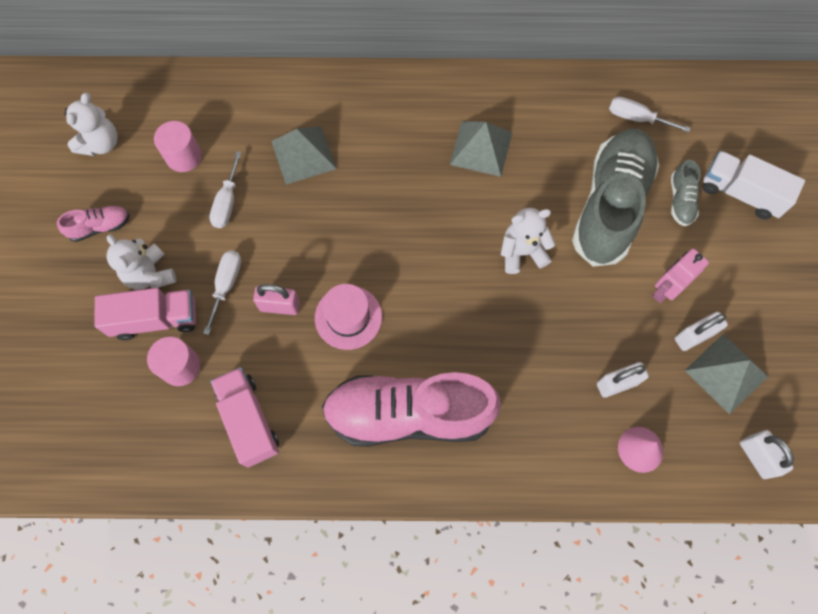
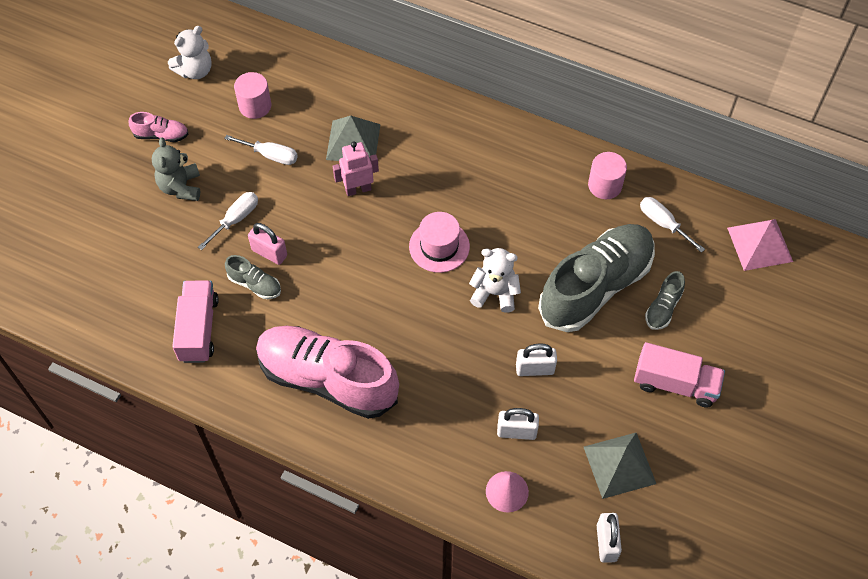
camera: 25 degrees right, 10 degrees down
(150, 275) = (181, 187): white teddy bear -> grey teddy bear
(156, 319) = (167, 223): pink truck -> pink truck (675, 384)
(181, 367) = (167, 266): pink cylinder -> pink cylinder (605, 185)
(227, 202) = (270, 155): white screwdriver -> white screwdriver turned 105 degrees counterclockwise
(282, 346) = (255, 284): none -> grey shoe
(348, 317) = (320, 284): pink hat -> pink hat (439, 246)
(481, 148) = (507, 195): grey pyramid -> none
(664, 290) = (604, 375): pink robot -> pink robot (358, 189)
(693, 336) = (608, 423): white padlock -> white padlock (535, 369)
(730, 103) = (759, 244): none -> pink pyramid
(740, 193) = (723, 324): white truck -> none

